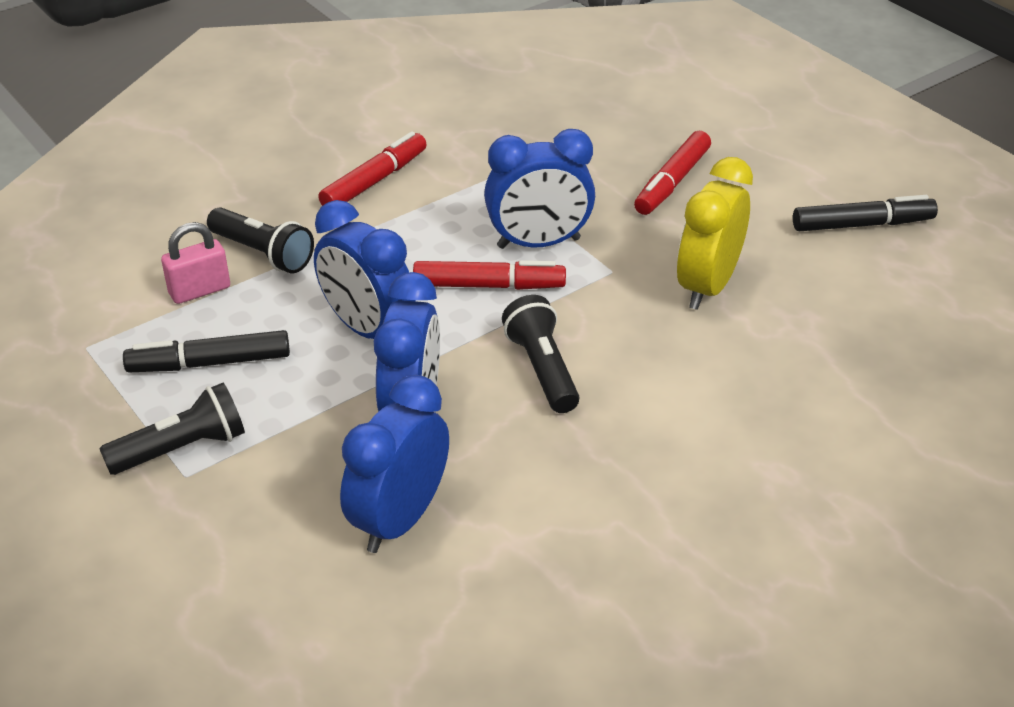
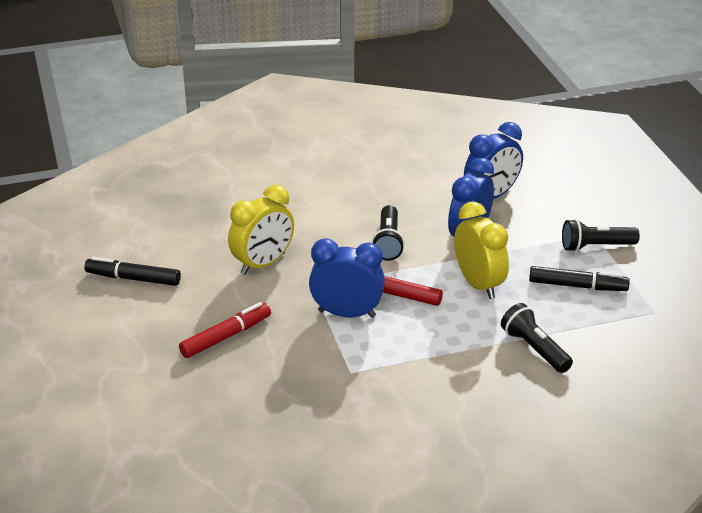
camera: 160 degrees left, 5 degrees down
(199, 290) = (580, 332): pink padlock -> none
(368, 329) = (478, 284): blue clock -> yellow clock
(374, 181) = (439, 390): red marker -> none

